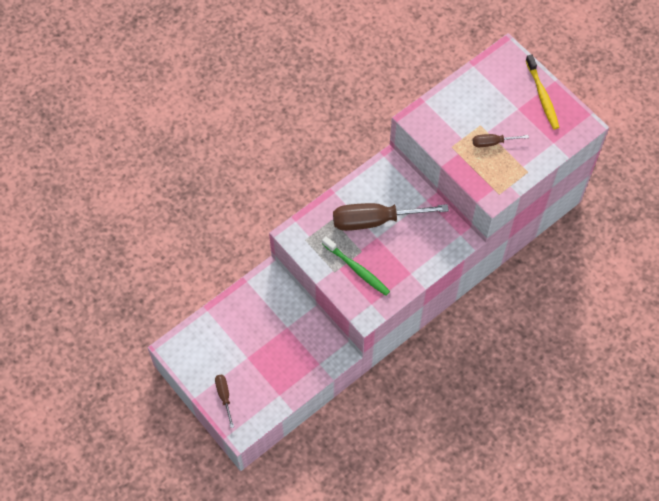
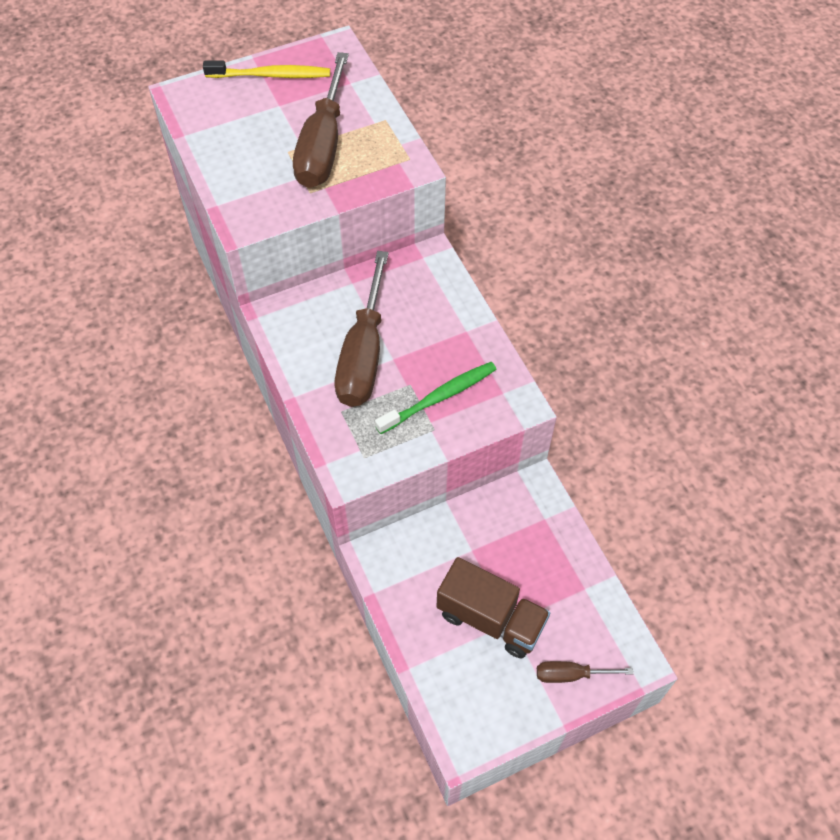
camera: 75 degrees left, 5 degrees down
(247, 346) = (490, 618): none -> brown truck
(493, 142) = (323, 145): brown screwdriver -> brown screwdriver, size x2.09

